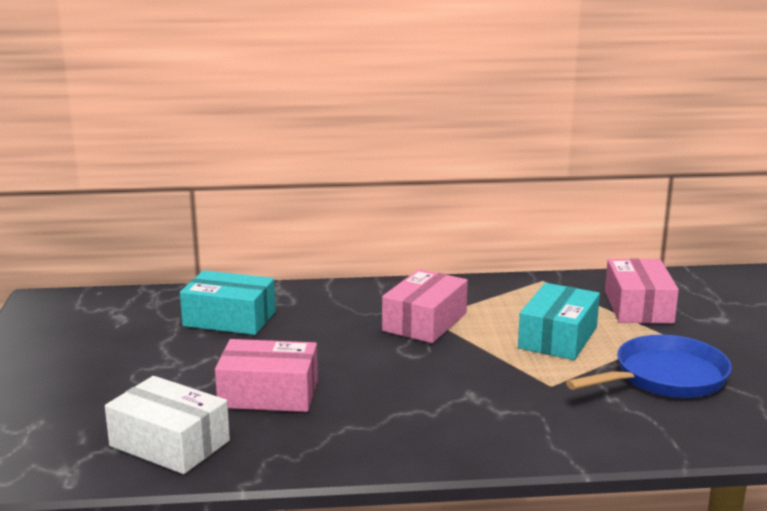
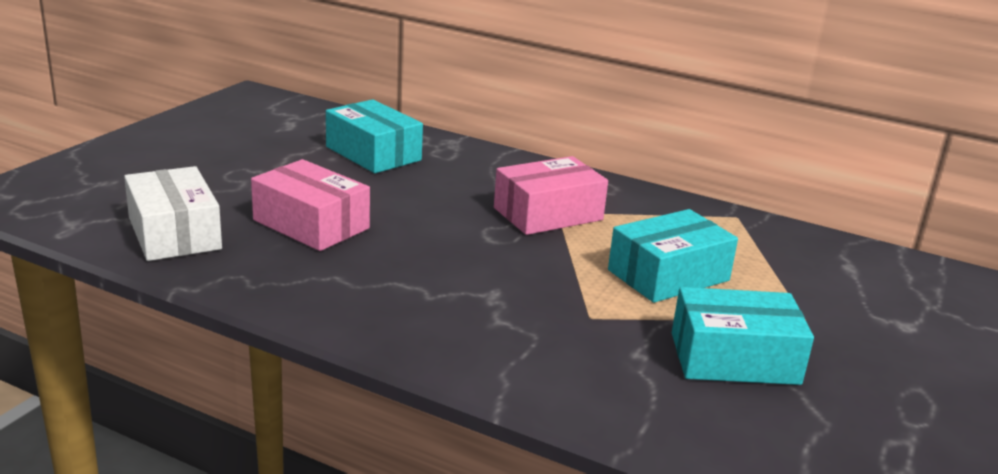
camera: 30 degrees right, 5 degrees up
(638, 307) = (813, 278): pink box -> none
(664, 378) = (734, 358): blue pan -> turquoise box

